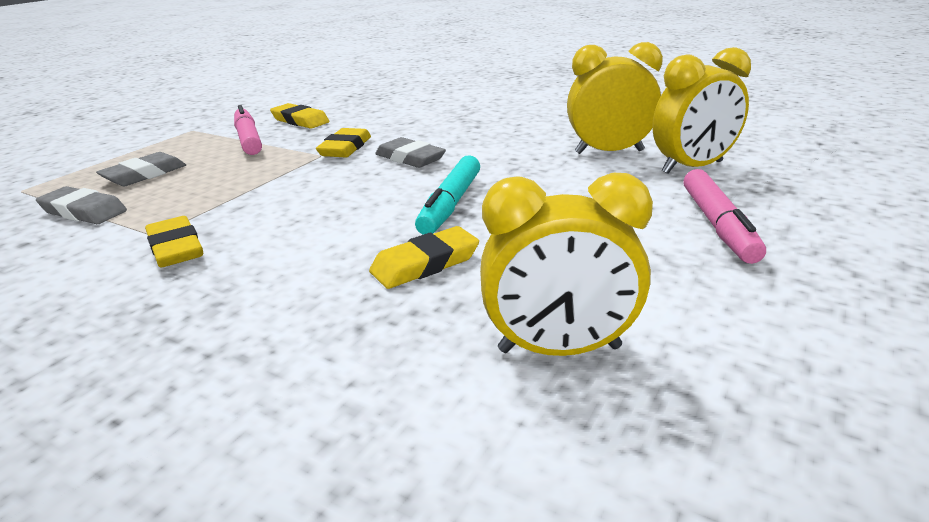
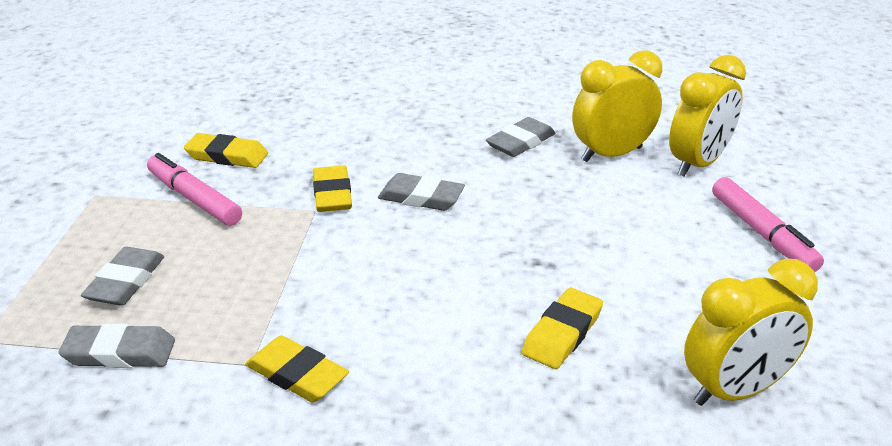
camera: 25 degrees left, 5 degrees up
(450, 204) = (521, 255): turquoise marker -> none
(532, 136) = (520, 142): none -> grey eraser

